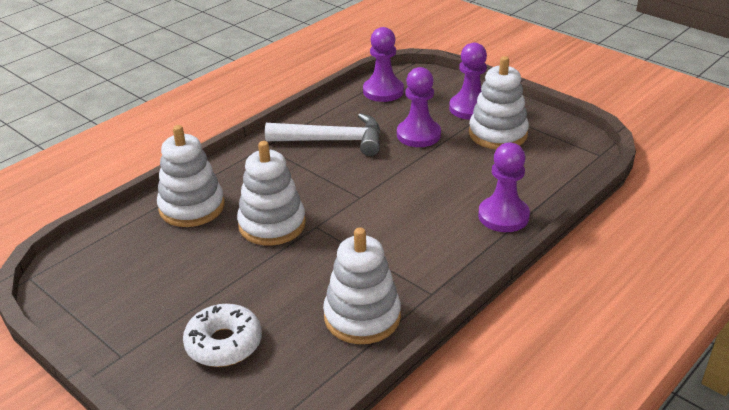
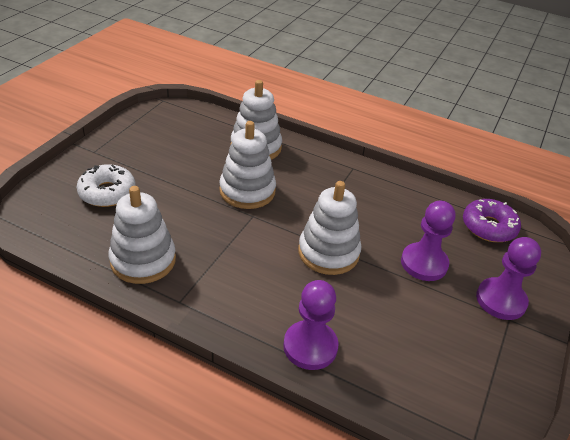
camera: 70 degrees right, 5 degrees up
(333, 141) = (382, 206): white hammer -> none
(383, 91) = (488, 227): purple pawn -> purple donut
(498, 134) = (463, 330): white stacking toy -> white stacking toy (328, 252)

